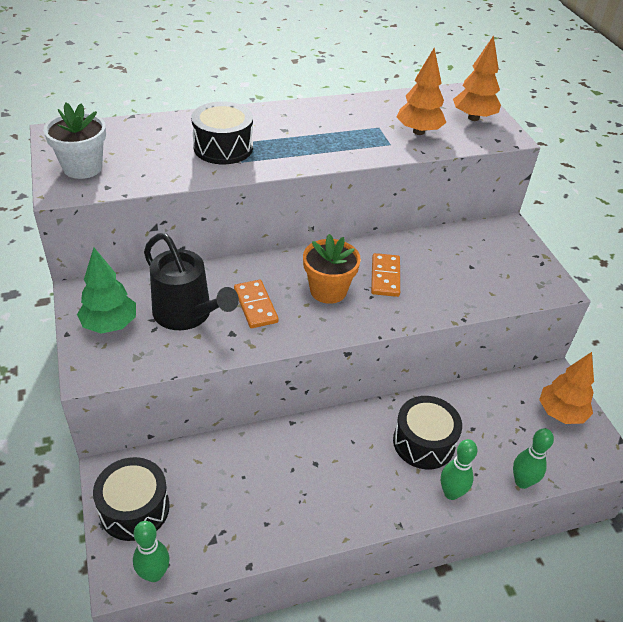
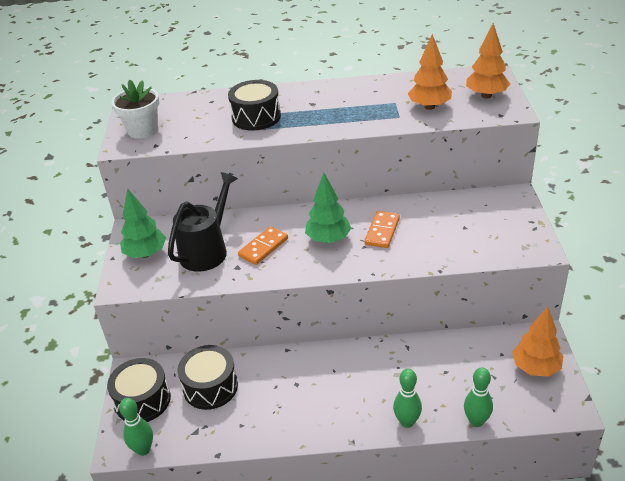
camera: 20 degrees right, 5 degrees down
(187, 314) = (207, 250): black watering can -> black watering can turned 120 degrees counterclockwise
(255, 306) = (263, 247): orange domino -> orange domino turned 45 degrees clockwise
(328, 290) = (328, 239): orange flower pot -> green tree
(423, 442) = (396, 378): black drum -> black drum (210, 387)

